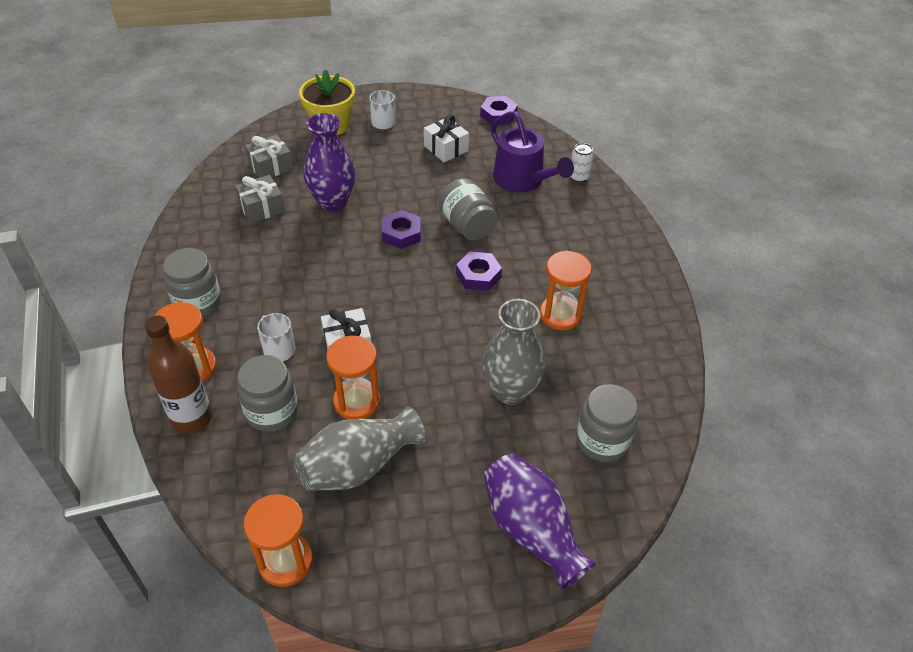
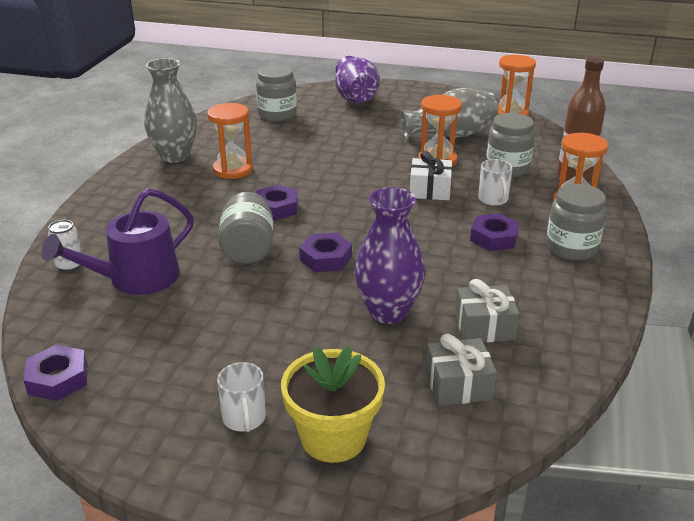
camera: 155 degrees left, 15 degrees down
(269, 295) = (494, 238): none -> purple nut
(446, 148) = (188, 345): white gift -> none
(510, 391) = (316, 143): grey vase -> grey vase (175, 156)
(522, 180) = (136, 279): purple watering can -> purple watering can turned 120 degrees counterclockwise

